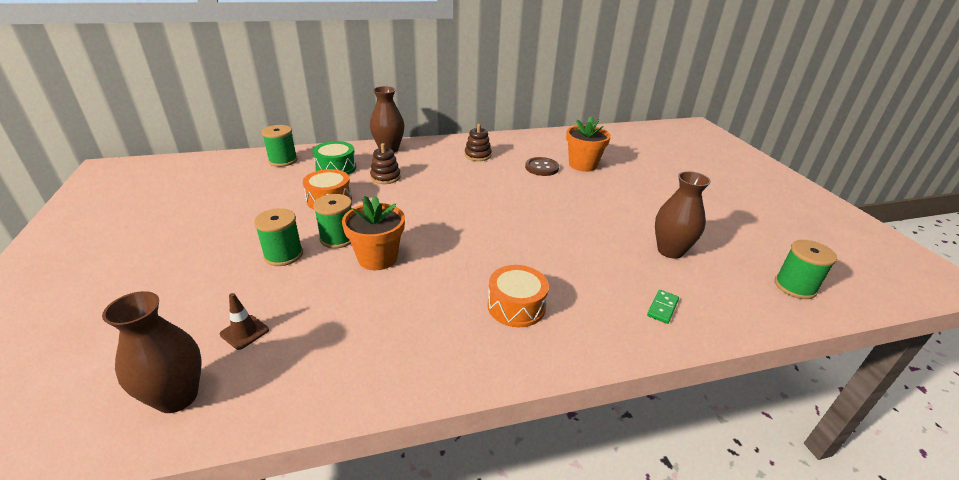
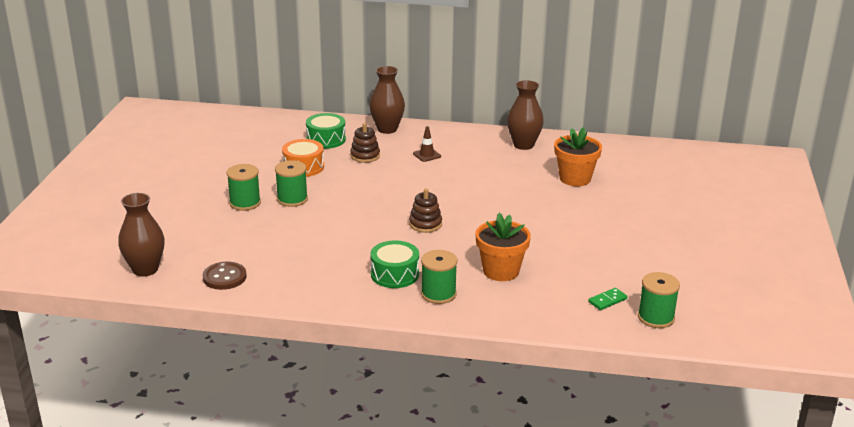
camera: 25 degrees right, 5 degrees down
(244, 332) = (196, 246): brown traffic cone -> brown traffic cone (427, 155)
(283, 160) = (283, 124): green spool -> green spool (438, 294)
(377, 258) = (313, 220): orange flower pot -> orange flower pot (501, 271)
(477, 155) = (472, 150): brown stacking toy -> brown stacking toy (425, 224)
(516, 306) = (394, 274): orange drum -> green drum
(541, 168) = (527, 174): brown button -> brown button (224, 277)
(662, 308) = (513, 302): green domino -> green domino (607, 300)
(670, 251) = (572, 268): brown vase -> brown vase (523, 145)

